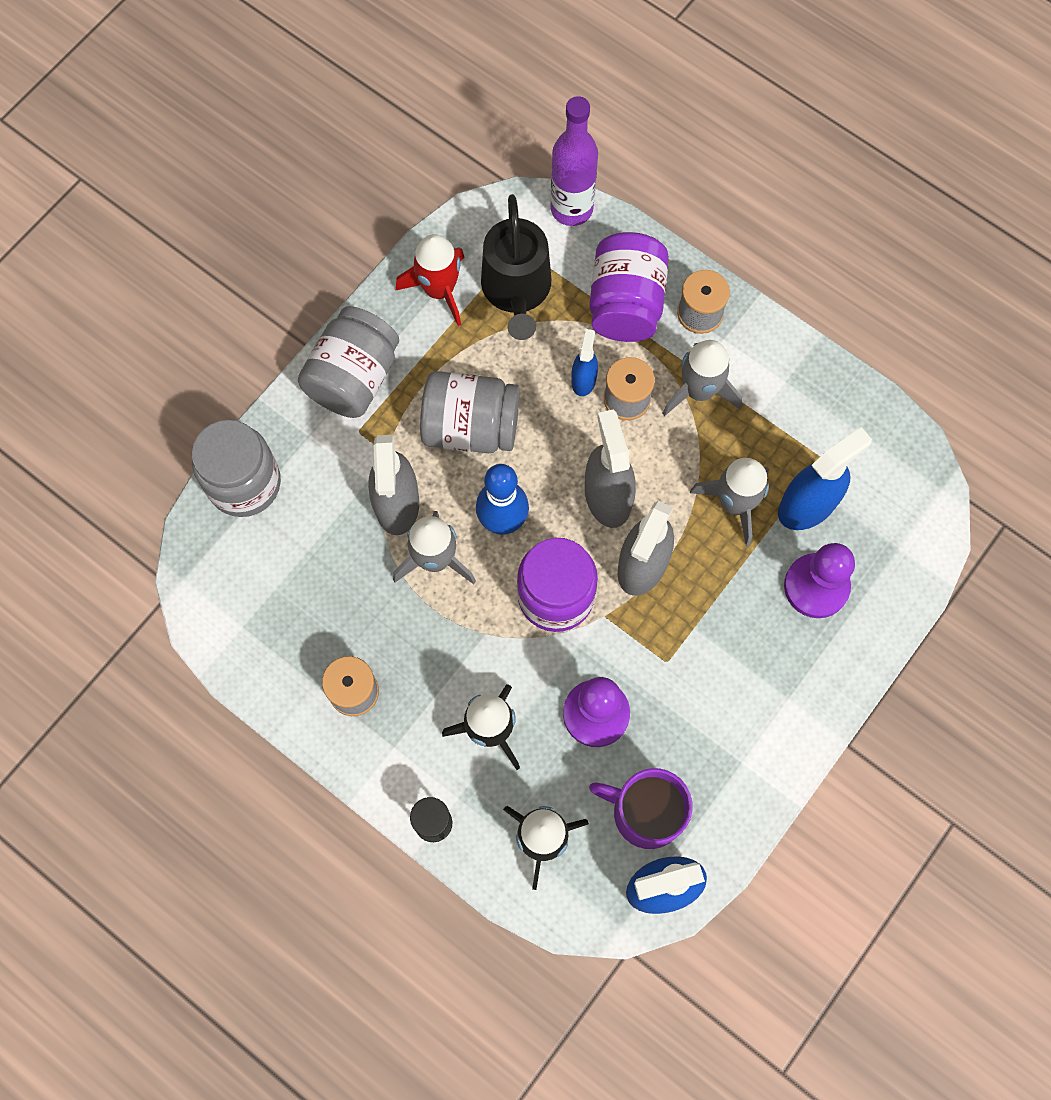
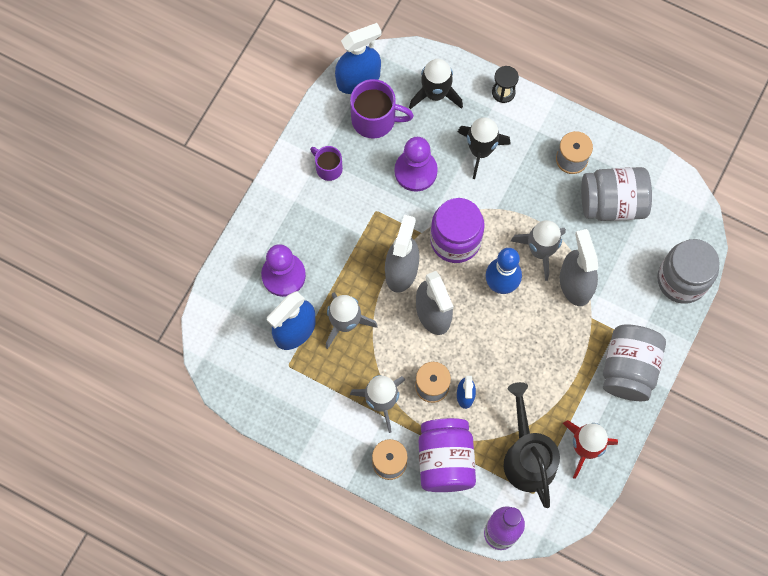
camera: 170 degrees right, 0 degrees up
(470, 427) = (537, 346): grey jar -> grey jar (612, 203)
(730, 743) = (328, 168): none -> purple mug

